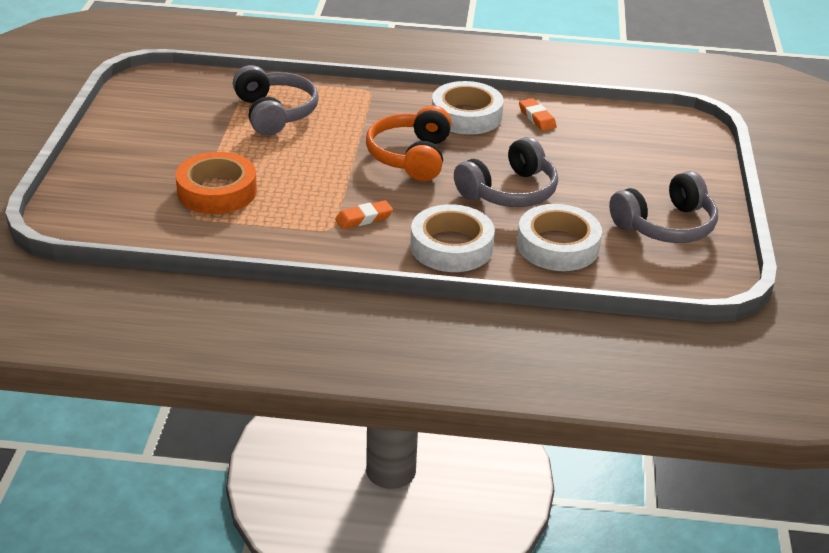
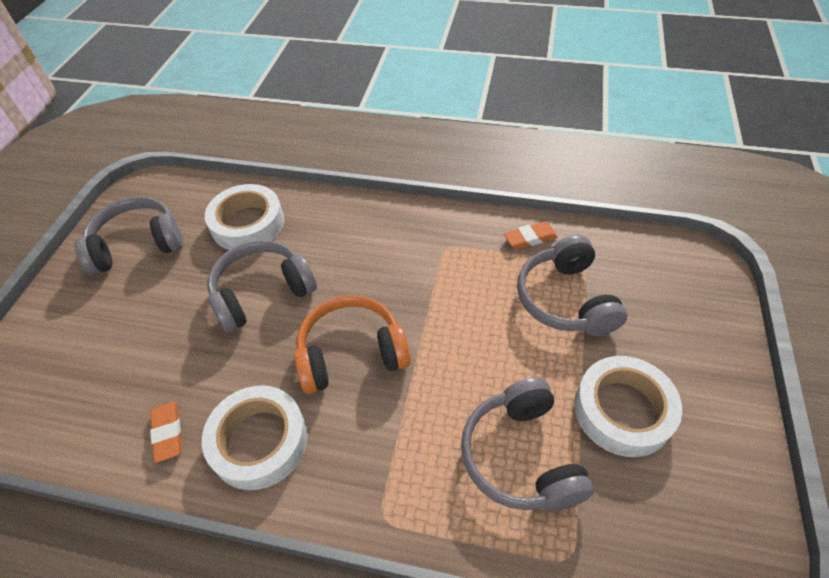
camera: 170 degrees left, 15 degrees up
(217, 191) = (565, 299): orange tape -> grey headphones
(364, 218) = (415, 259): orange eraser -> orange eraser (530, 238)
(411, 157) = (351, 353): orange headphones -> orange headphones turned 120 degrees counterclockwise
(451, 247) = (341, 224): white tape -> white tape (623, 410)

